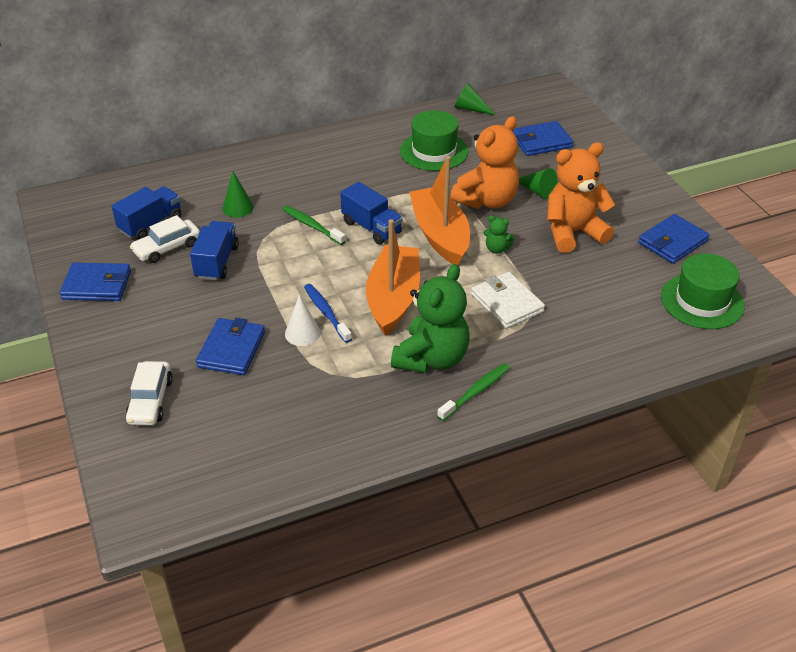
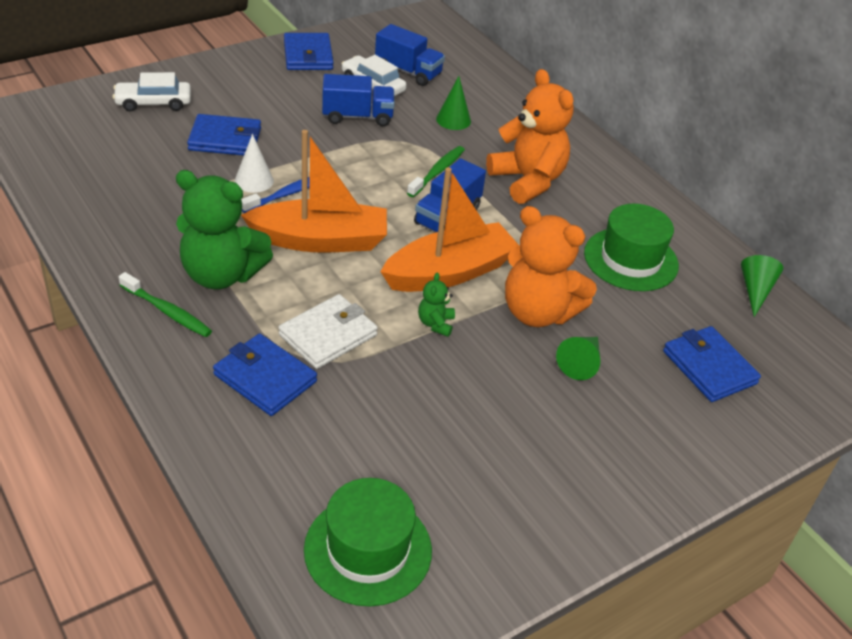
camera: 75 degrees right, 0 degrees up
(573, 232) = (494, 401): orange teddy bear -> orange teddy bear (527, 181)
(672, 242) = (506, 521): blue wallet -> blue wallet (265, 378)

